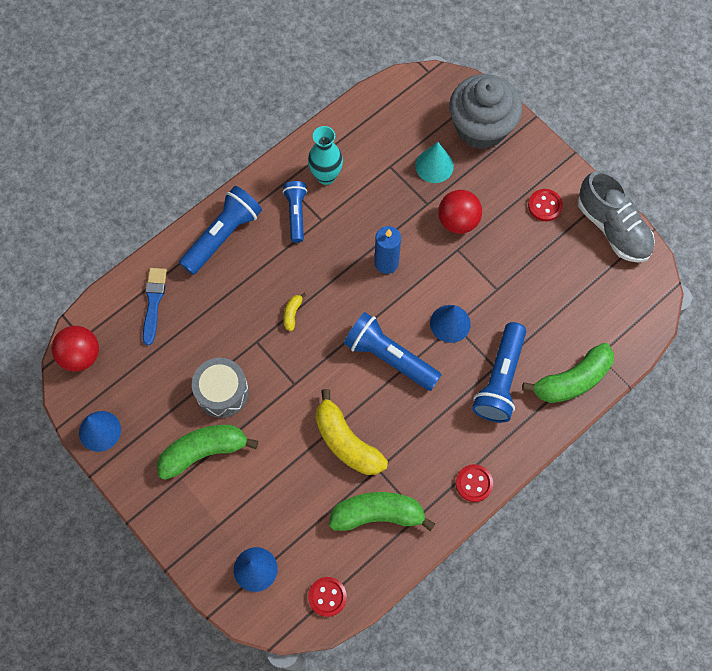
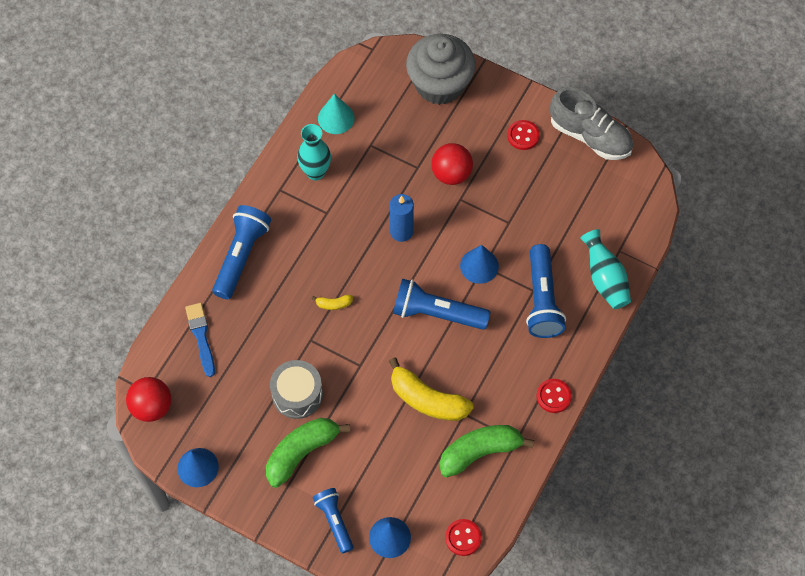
camera: 20 degrees left, 5 degrees down
(292, 313) = (333, 304): yellow banana -> yellow banana turned 90 degrees counterclockwise
(296, 214) = (301, 215): blue flashlight -> blue flashlight (334, 521)
(434, 166) = (411, 132): turquoise cone -> turquoise cone (336, 118)
(572, 380) = (605, 279): green banana -> turquoise vase

